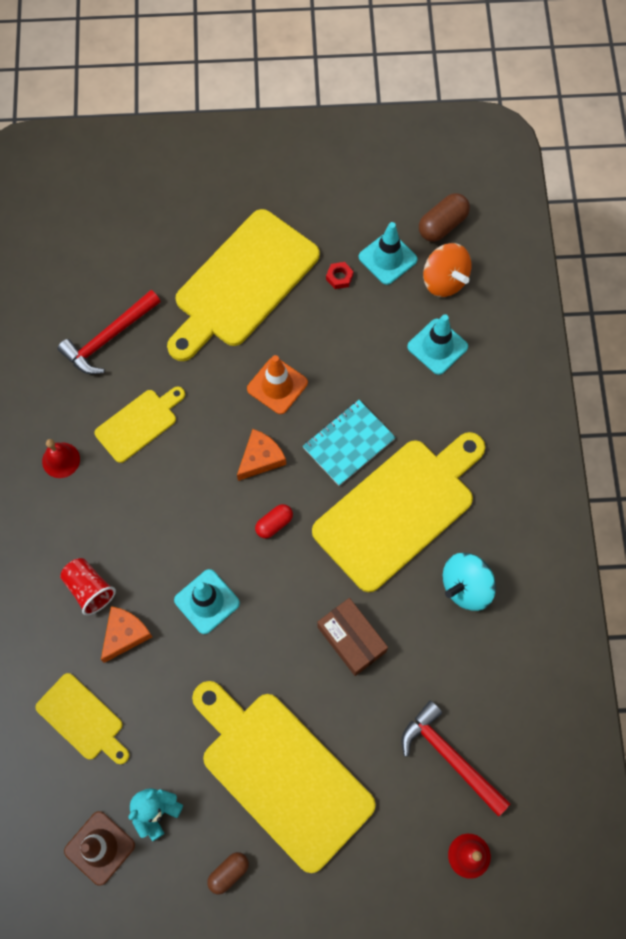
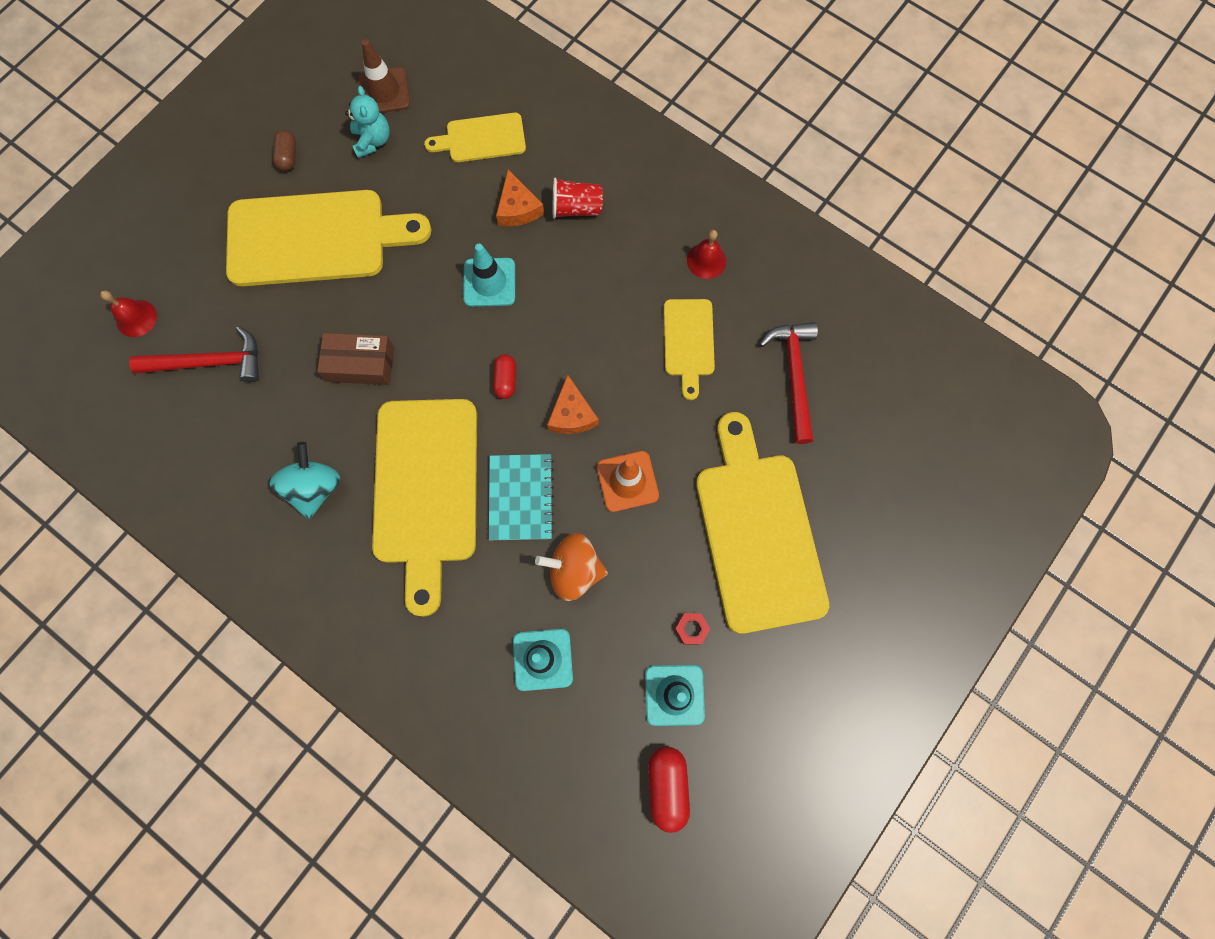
camera: 130 degrees right, 5 degrees up
(442, 225) = (667, 786): brown capsule -> red capsule
(444, 281) = (604, 730): orange spinning top -> orange spinning top (574, 570)

